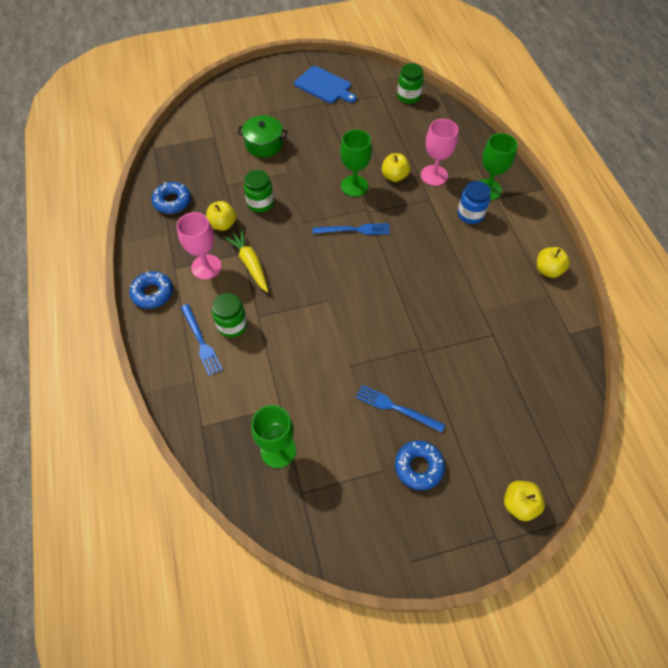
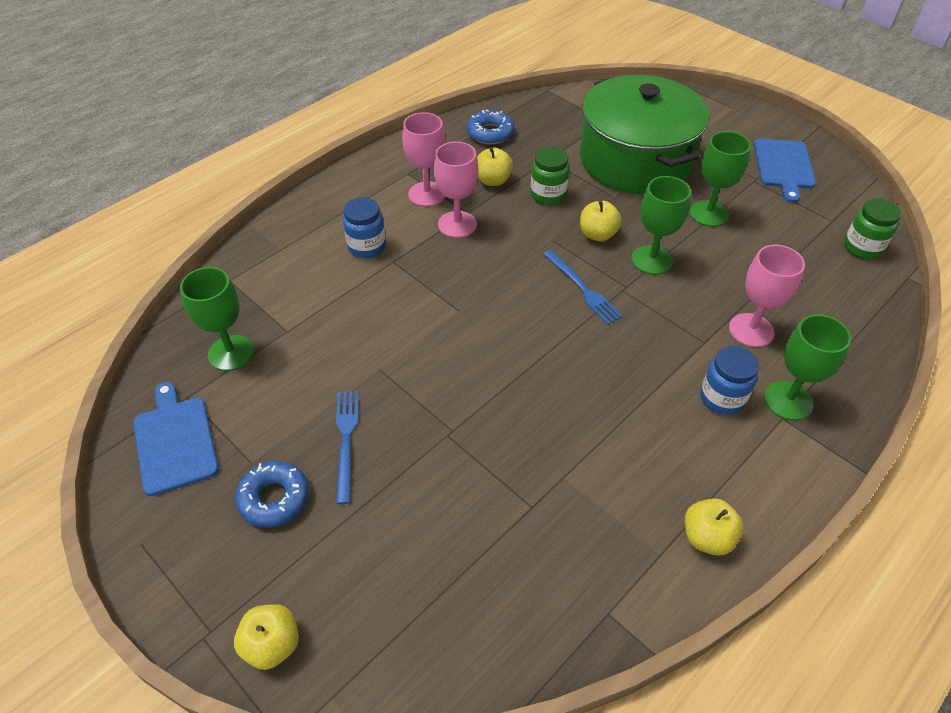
camera: 60 degrees right, 10 degrees down
(152, 293) = (365, 173): blue donut -> none
(201, 341) = (331, 233): blue fork -> none
(232, 325) = (367, 247): green jar -> blue jar
(250, 264) = (457, 224): yellow carrot -> pink goblet
(264, 144) = (635, 160): green pot -> green pot, size x2.19
(336, 140) = (708, 213): none -> green goblet
(338, 514) = (175, 441): none -> blue cutting board
(394, 176) = (706, 291): yellow apple -> yellow apple (597, 234)

